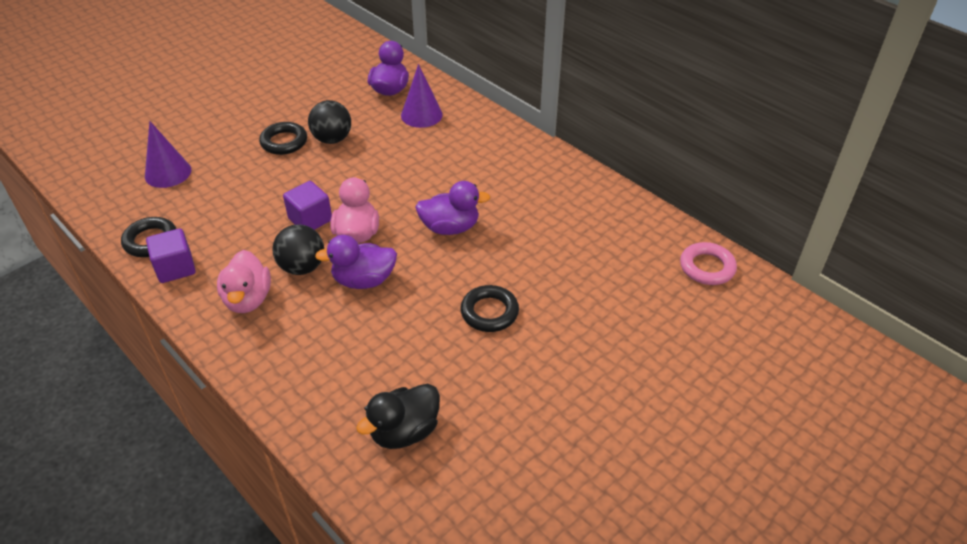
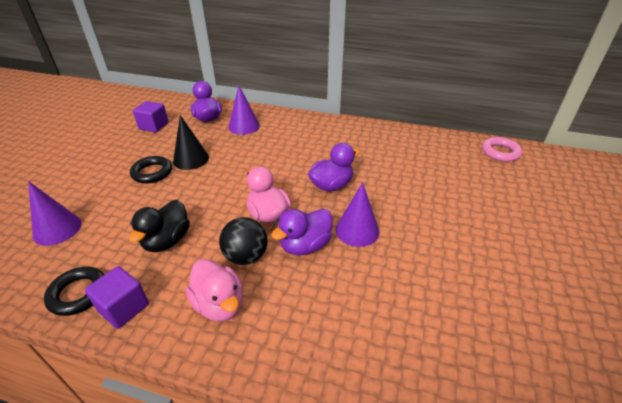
camera: 30 degrees left, 5 degrees down
(310, 219) = (221, 218): purple cube -> purple cube (154, 126)
(332, 139) = (191, 159): black ball -> black cone
(404, 431) = (455, 352): black duck -> black duck (167, 241)
(428, 287) = (357, 230): none -> purple cone
(489, 312) = (415, 229): black ring -> none

